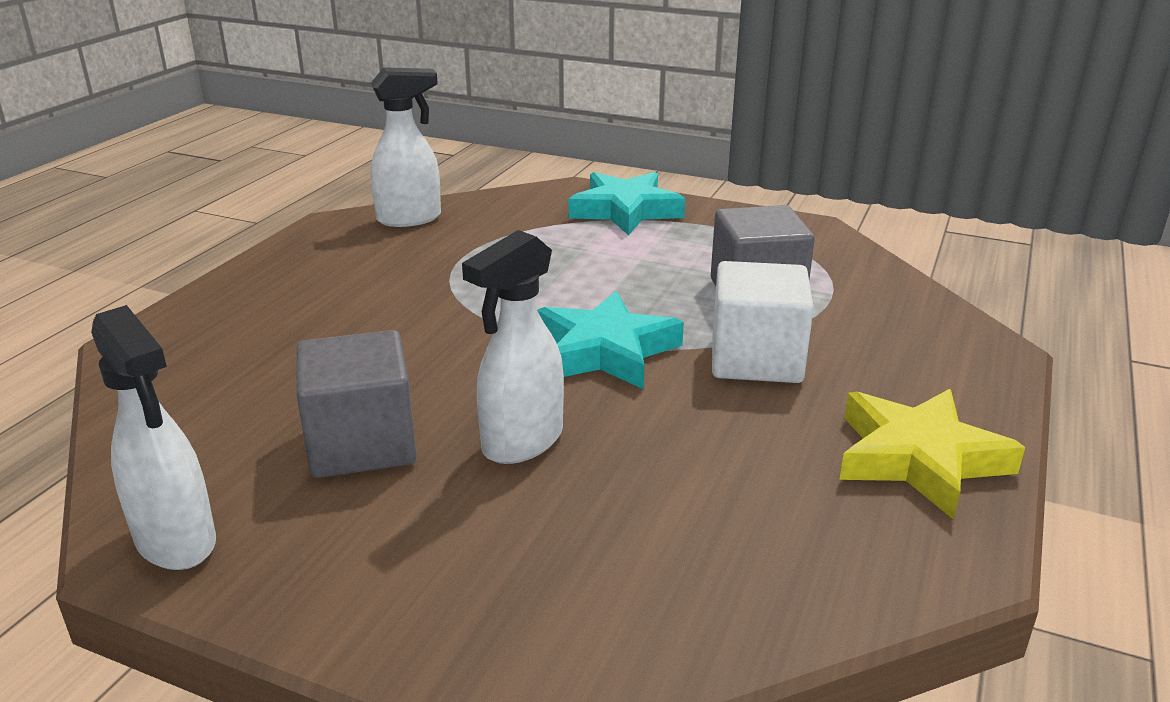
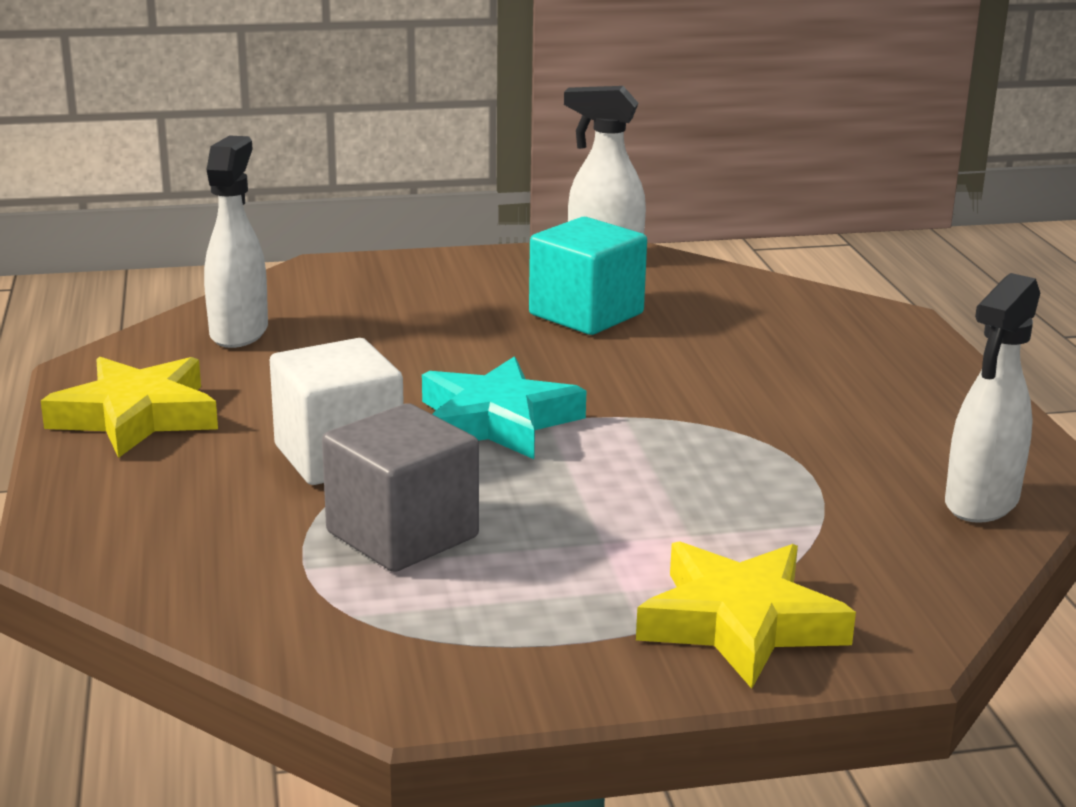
camera: 145 degrees right, 5 degrees down
(362, 444) = (586, 314): grey cube -> turquoise cube
(521, 442) = (473, 344): white spray bottle -> white spray bottle (239, 332)
(625, 211) = (740, 623): turquoise star -> yellow star

